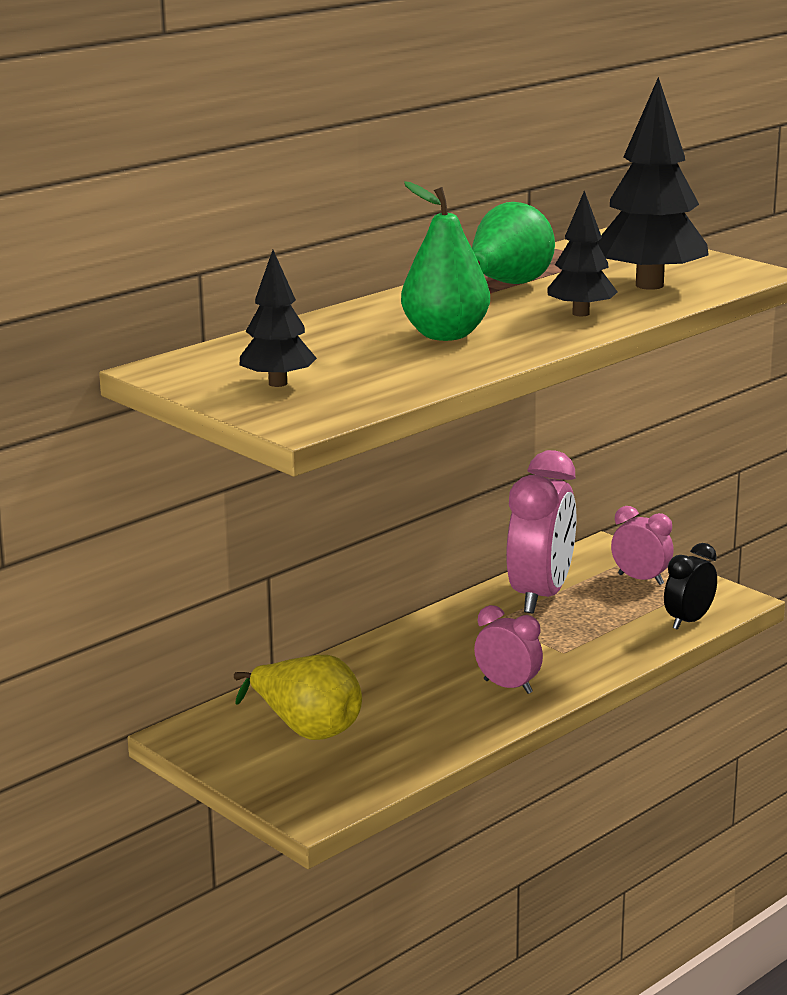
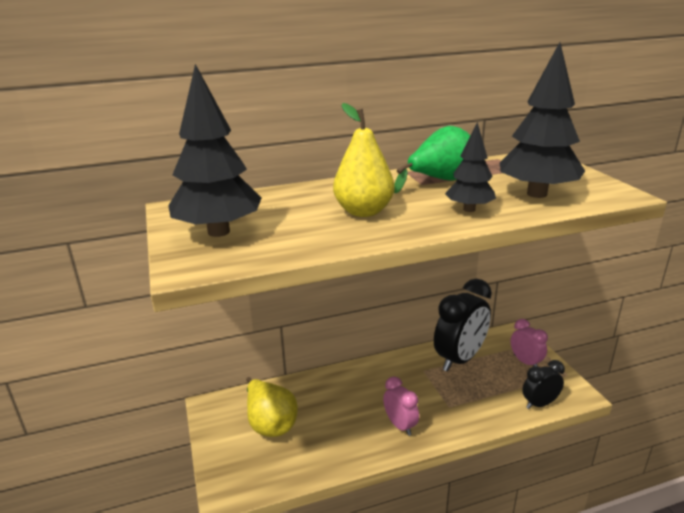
camera: 25 degrees right, 5 degrees up
(278, 383) = (219, 232): black tree -> black tree, size x1.72
(445, 335) = (363, 211): green pear -> yellow pear
(540, 596) = (460, 359): pink clock -> black clock

